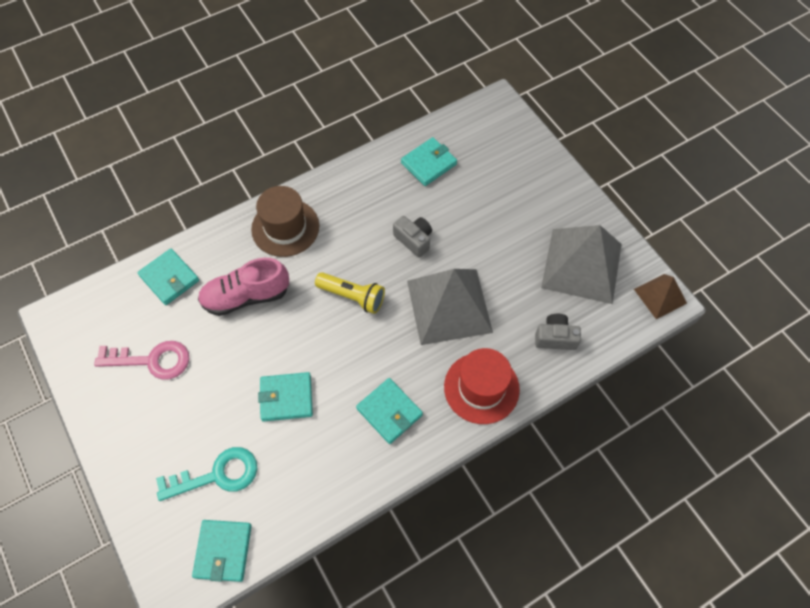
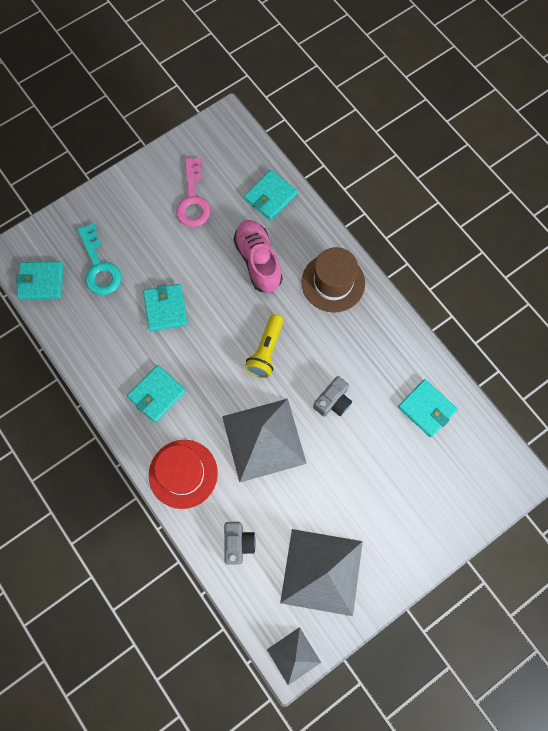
camera: 85 degrees right, 10 degrees up
(660, 296) = (294, 655): brown pyramid -> grey pyramid

